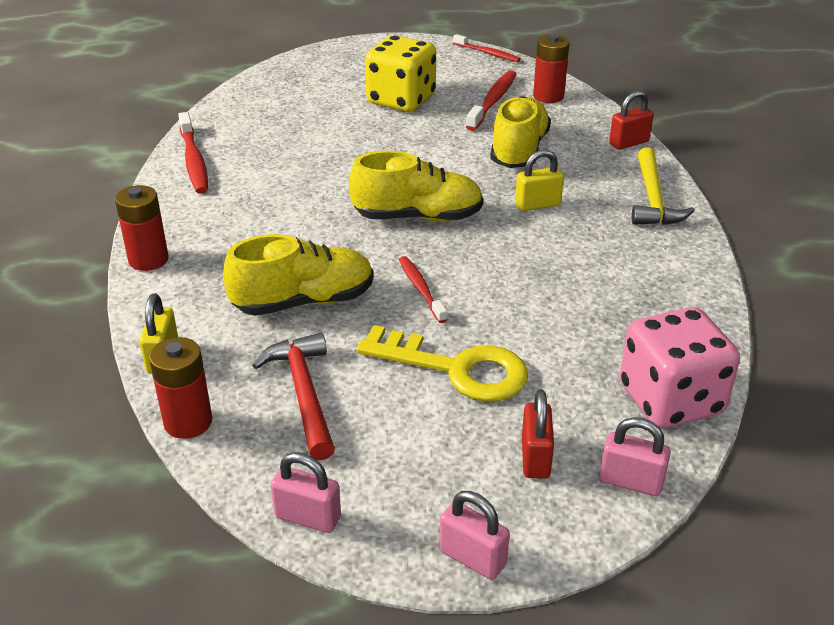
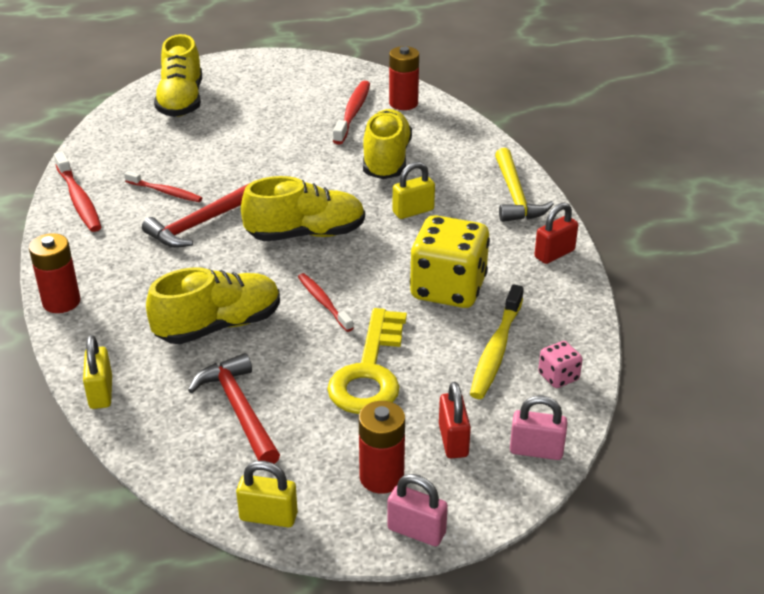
camera: 10 degrees left, 0 degrees up
(188, 422) = (140, 448): red battery -> red battery (381, 477)
(307, 196) = (198, 224): none -> red hammer
(308, 517) = (268, 516): pink padlock -> yellow padlock
(320, 76) = (181, 101): none -> yellow shoe
(401, 100) = (265, 119): yellow dice -> yellow dice (448, 289)
(455, 369) = (369, 371): yellow key -> yellow key turned 90 degrees clockwise
(487, 53) = (338, 64): red toothbrush -> red toothbrush (165, 192)
(603, 362) = (496, 350): none -> yellow toothbrush
(629, 143) = (485, 143): red padlock -> red padlock (554, 254)
(670, 400) = (558, 377): pink dice -> pink dice, size x0.45

